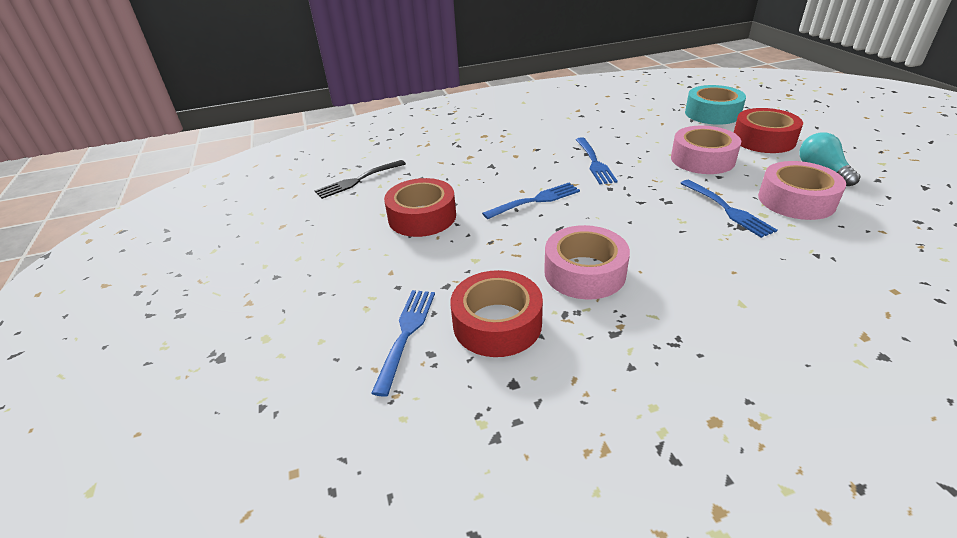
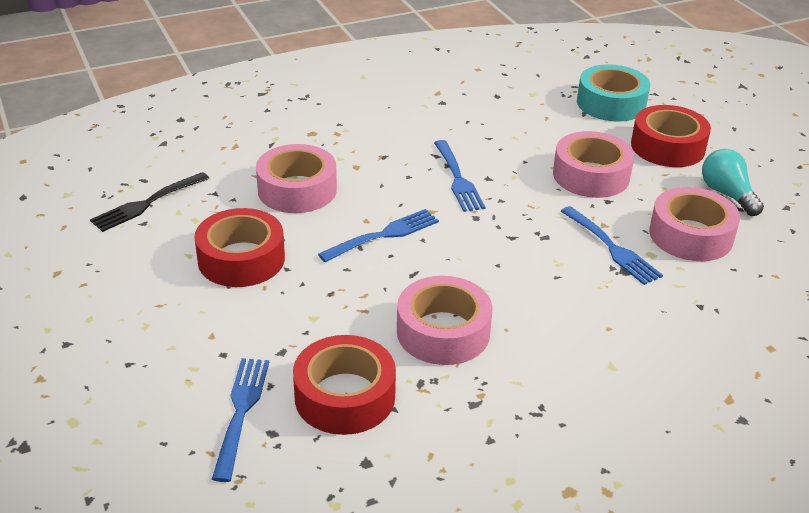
camera: 10 degrees left, 0 degrees up
(470, 171) = (297, 190): none -> pink tape

